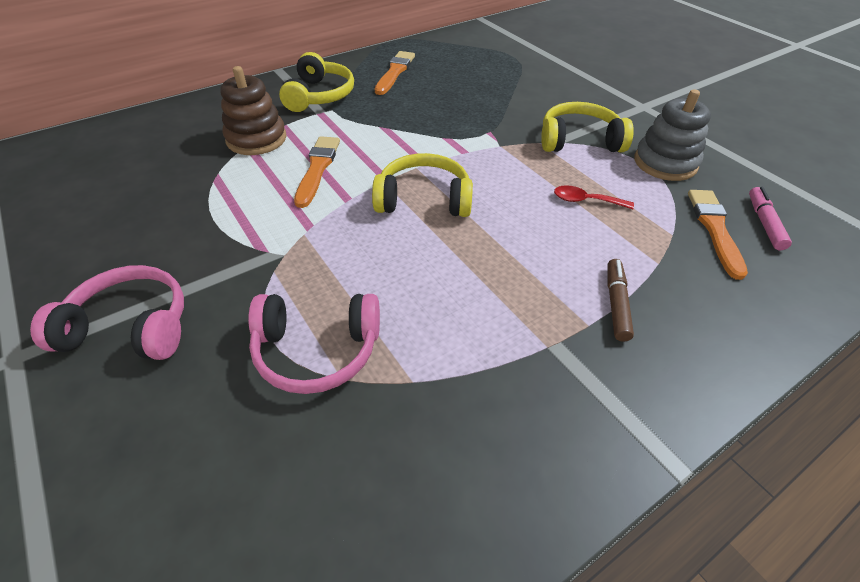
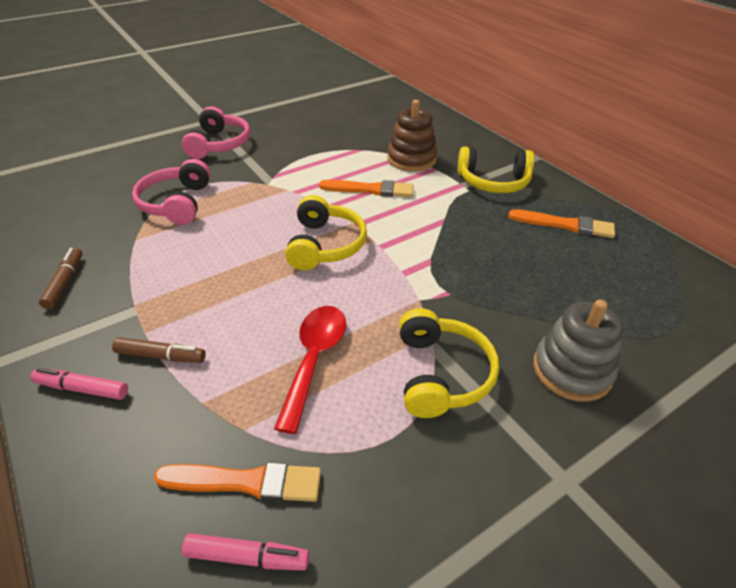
camera: 90 degrees right, 5 degrees down
(518, 445) = (65, 282): none -> brown marker
(586, 201) = (314, 360): red spoon -> red spoon, size x1.70
(665, 163) = (395, 465): grey stacking toy -> grey stacking toy (572, 370)
(681, 359) = (83, 389): none -> pink marker

